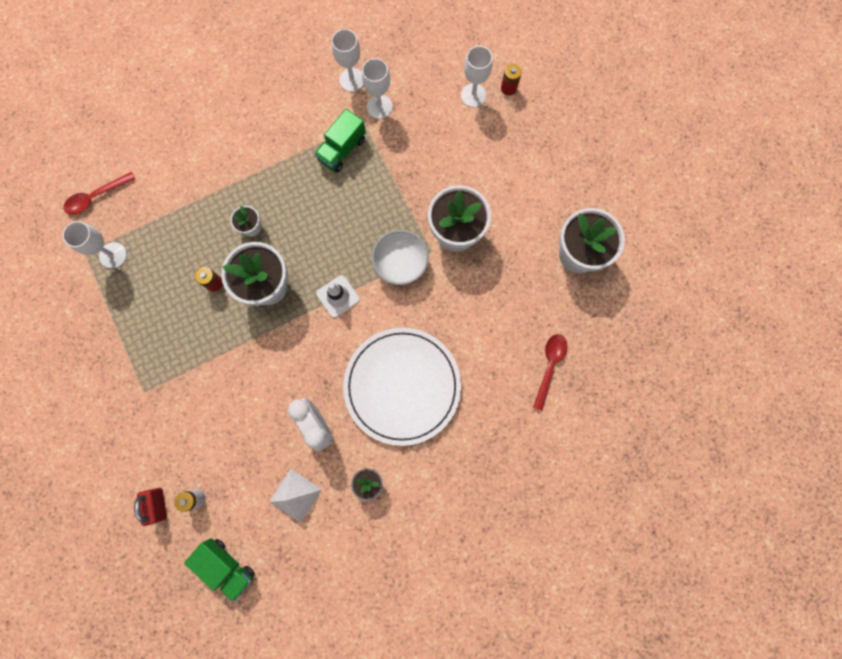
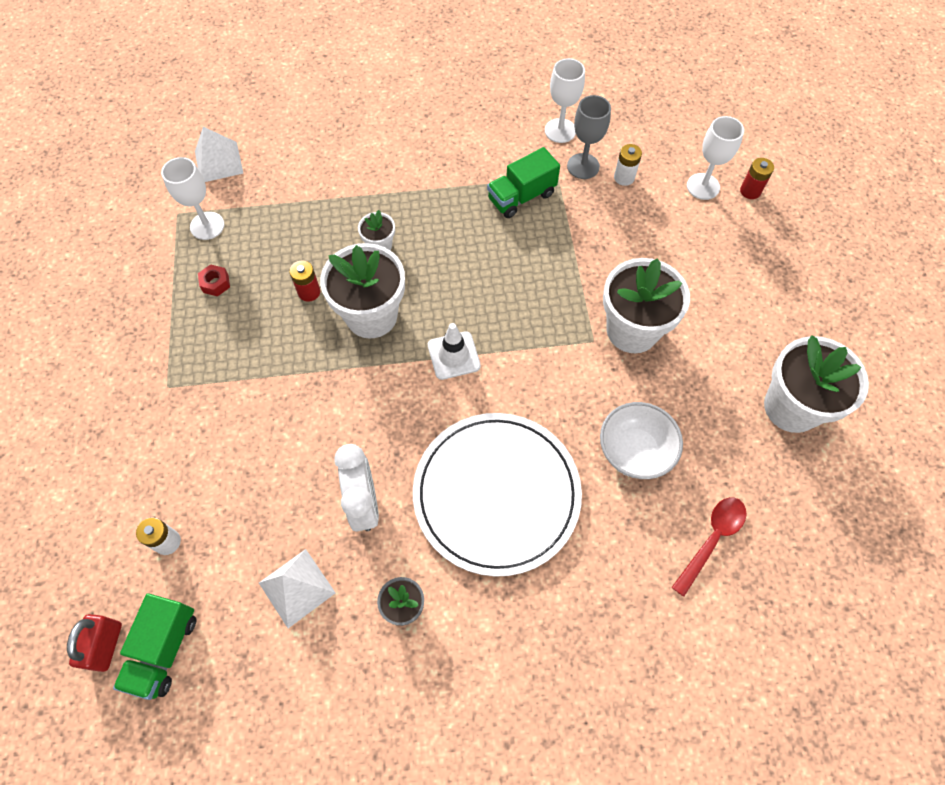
camera: 20 degrees right, 15 degrees down
(96, 197) = (218, 162): red spoon -> white pyramid
(142, 300) = (215, 283): none -> red nut
(158, 504) = (117, 532): red padlock -> red padlock (106, 645)
(227, 565) = (164, 650): green truck -> green truck turned 45 degrees clockwise
(379, 107) = (583, 166): white goblet -> grey goblet
(400, 263) = (548, 343): white bowl -> white bowl (634, 451)
(413, 107) = (624, 177): none -> white battery

